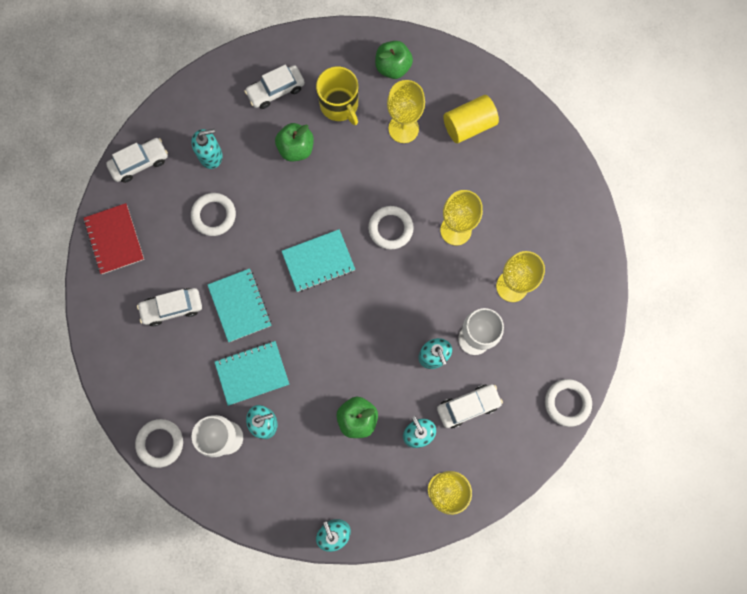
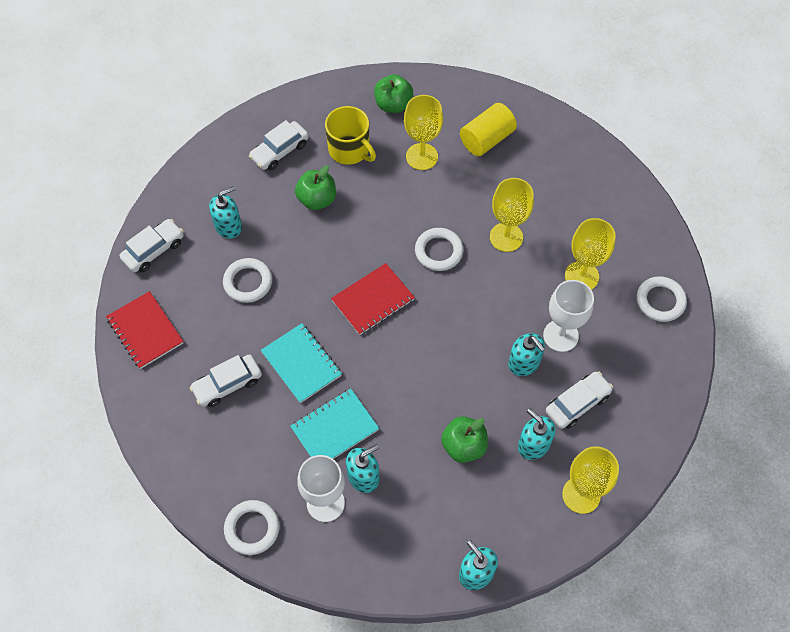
camera: 15 degrees left, 15 degrees down
(318, 261) = (373, 300): turquoise notebook -> red notebook
(567, 403) = (678, 374): white ring -> white ring (660, 301)

